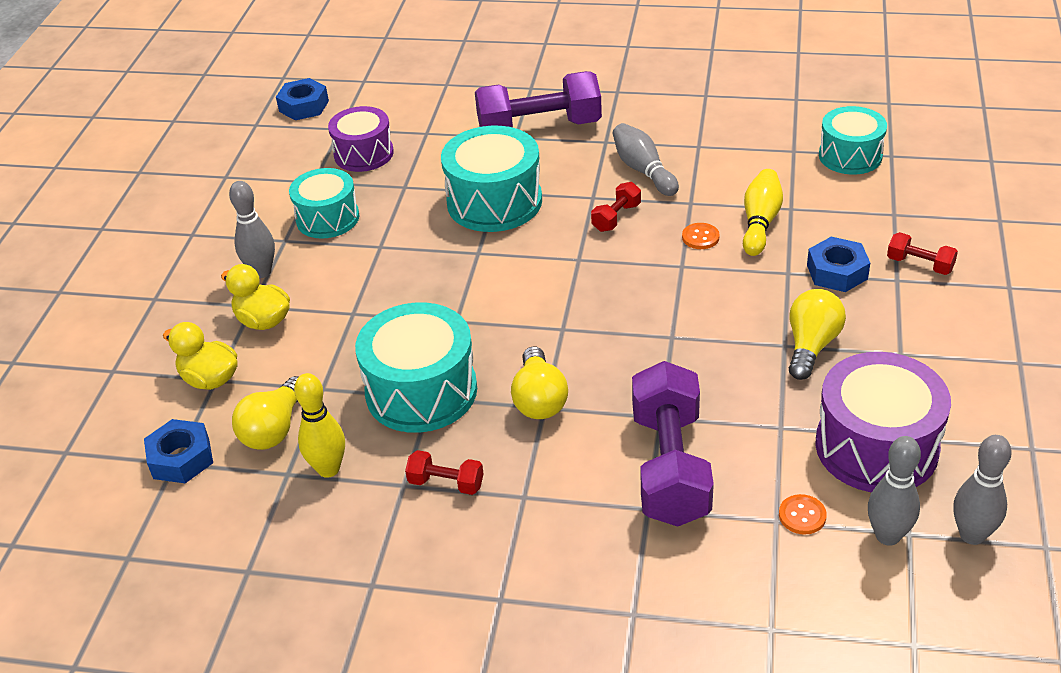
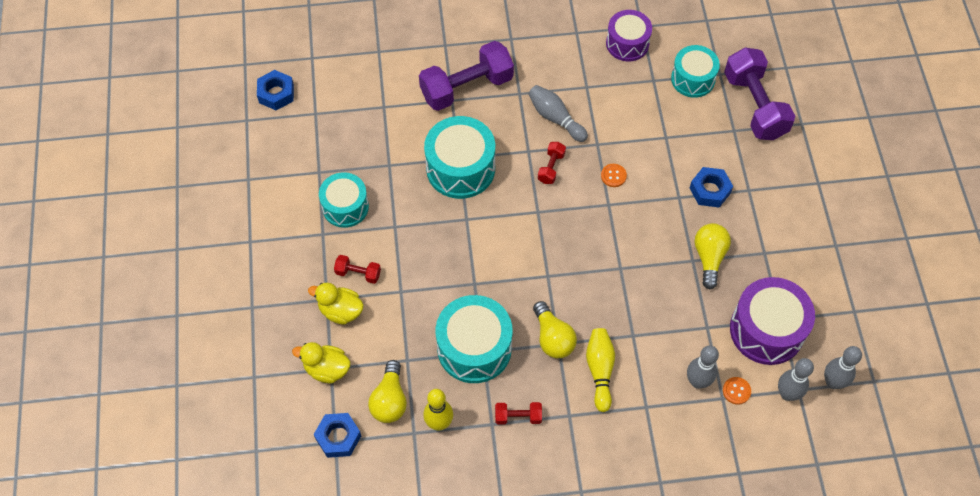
camera: 20 degrees left, 20 degrees up
(261, 272) = (319, 267): grey bowling pin -> grey bowling pin (697, 381)
(364, 154) = (345, 137): purple drum -> purple drum (627, 43)
(670, 467) = (650, 372): purple dumbbell -> purple dumbbell (754, 105)
(760, 222) = (649, 154): yellow bowling pin -> yellow bowling pin (600, 371)
(919, 264) = (760, 174): red dumbbell -> red dumbbell (358, 273)

